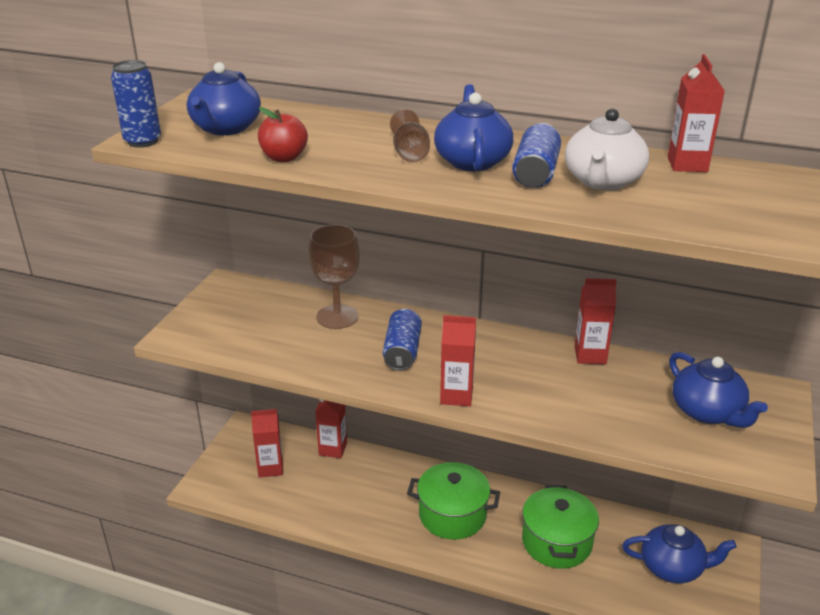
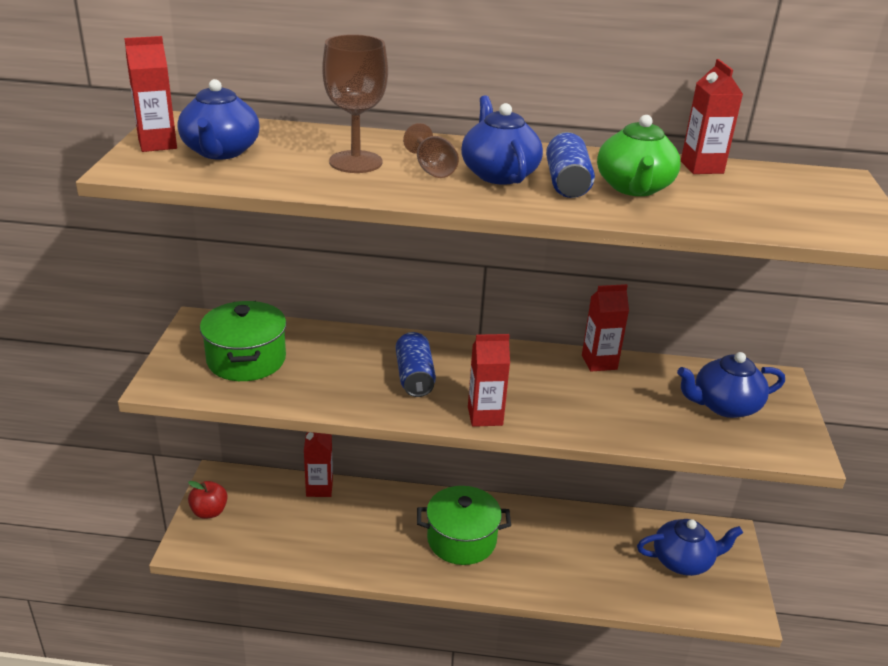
camera: 15 degrees left, 0 degrees up
(143, 141) = (133, 170): blue can -> none
(270, 468) = (257, 517): red carton -> red carton (157, 144)
(284, 158) = (302, 180): red apple -> red apple (209, 512)
(337, 317) = (334, 347): brown goblet -> brown goblet (355, 162)
(556, 542) = (570, 552): green pot -> green pot (246, 360)
(603, 181) = (634, 187): white teapot -> green teapot
(707, 412) = (724, 406): blue teapot -> blue teapot turned 120 degrees clockwise

